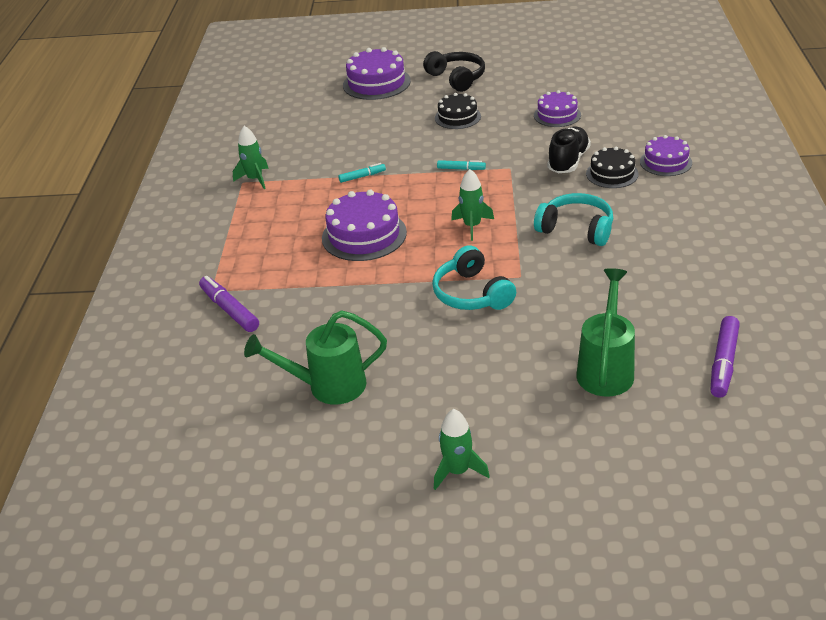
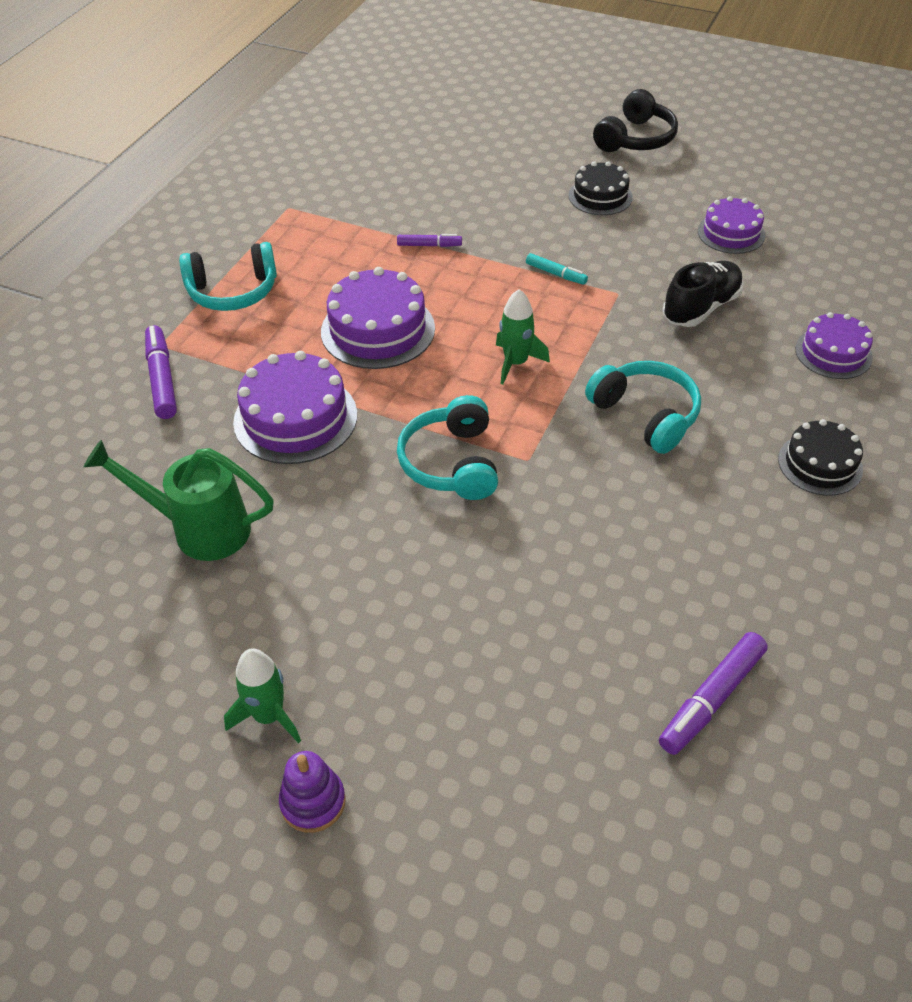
camera: 20 degrees right, 10 degrees up
(241, 243) = (233, 291): none -> turquoise headphones
(255, 179) = (304, 208): green rocket -> none
(362, 176) = (429, 245): turquoise marker -> purple marker
(376, 83) = (532, 116): purple cake -> purple cake (295, 418)
(457, 78) = (636, 139): black headphones -> black headphones turned 45 degrees clockwise
(523, 505) = (313, 802): none -> purple stacking toy
(606, 369) = (548, 643): green watering can -> none
(612, 174) = (747, 346): black cake -> black cake (820, 464)

